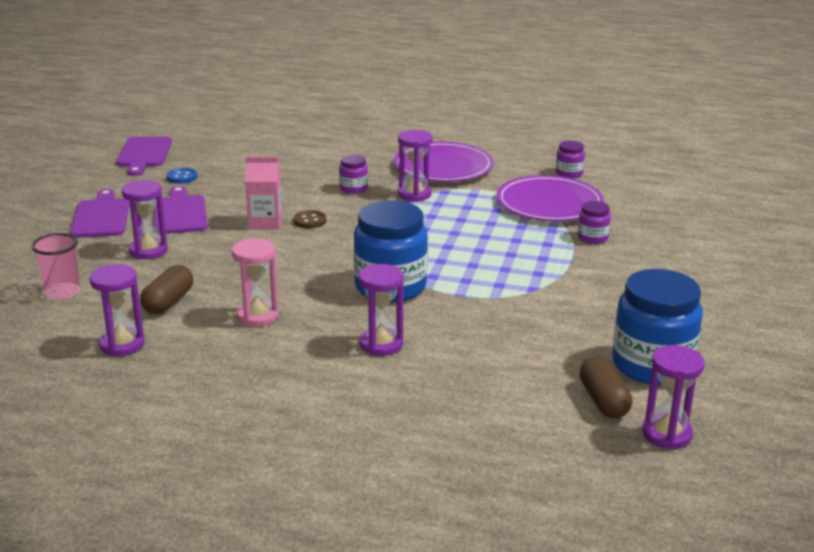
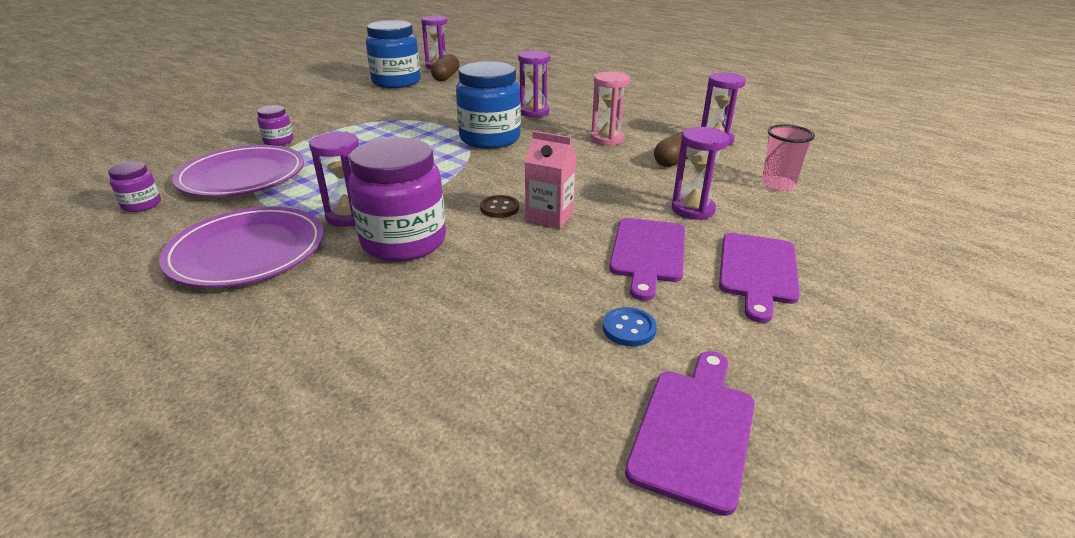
camera: 155 degrees left, 5 degrees up
(353, 188) = (404, 242): purple jar -> purple jar, size x2.14

